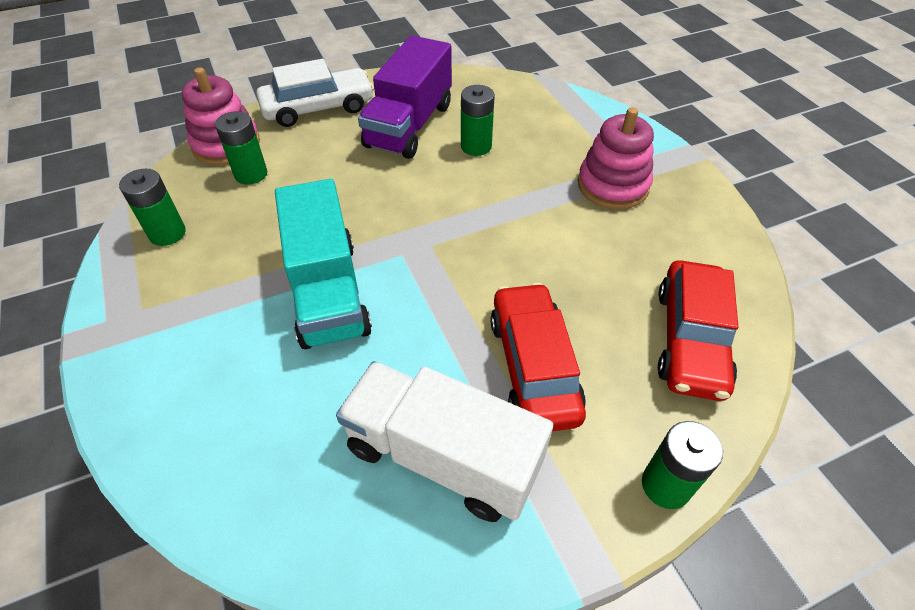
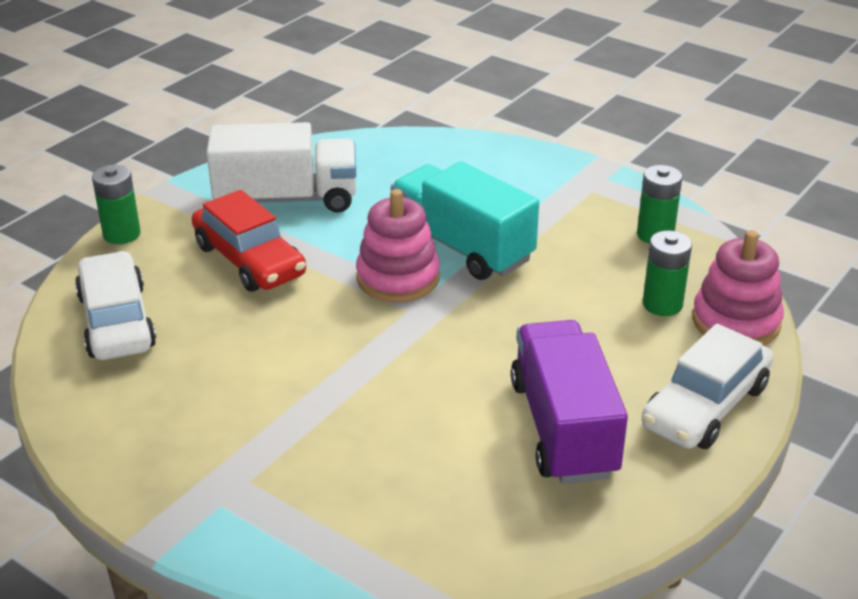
camera: 150 degrees right, 15 degrees down
(476, 146) = (452, 432): green battery -> none
(612, 185) = (245, 445): pink stacking toy -> pink stacking toy (398, 278)
(690, 339) = (116, 321): red car -> white car

